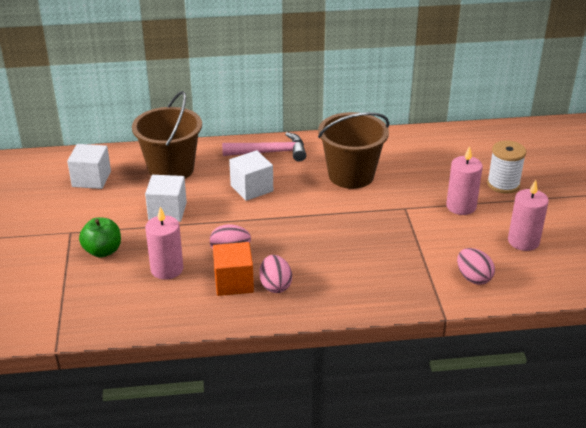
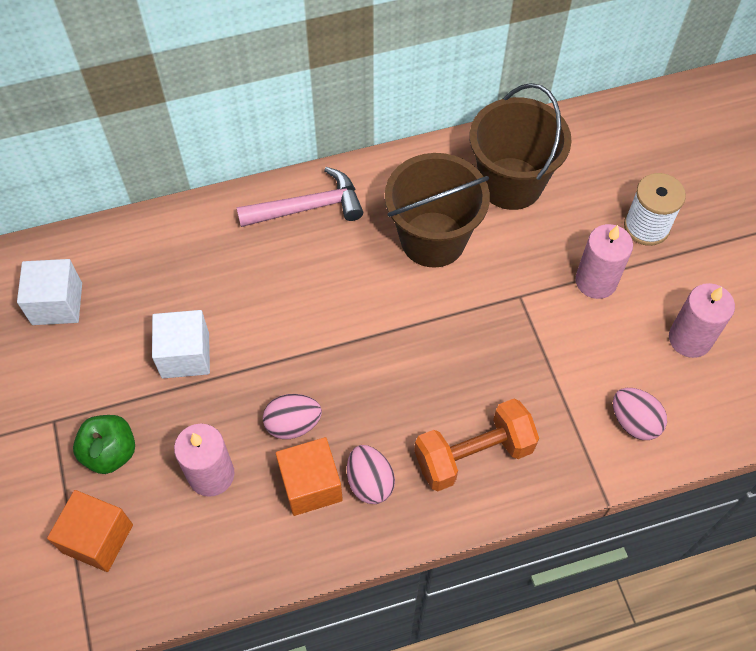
camera: 10 degrees left, 25 degrees up
(80, 291) = (98, 538): none -> orange cube
(171, 169) = (171, 265): brown bucket -> brown bucket (511, 183)
(251, 188) = (297, 288): white cube -> none
(352, 281) = (473, 455): none -> orange dumbbell

